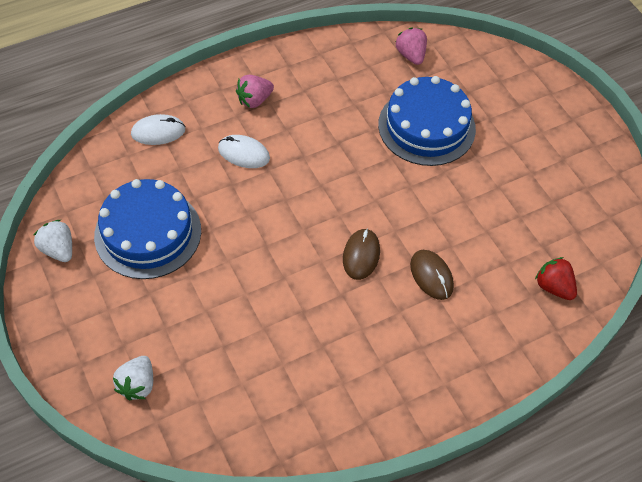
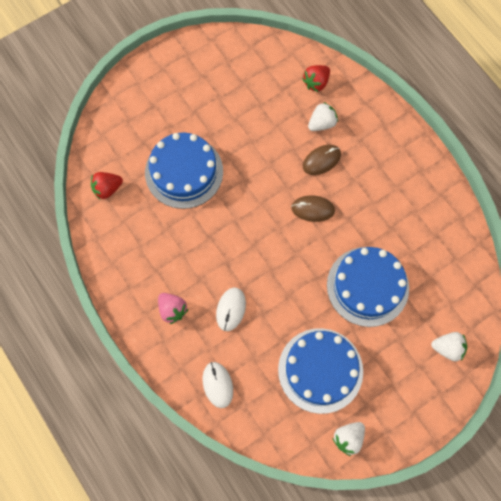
camera: 95 degrees left, 15 degrees up
(243, 302) = (367, 286): none -> blue cake
(411, 55) = (107, 189): pink strawberry -> red strawberry
(488, 284) = (322, 123): none -> white strawberry

